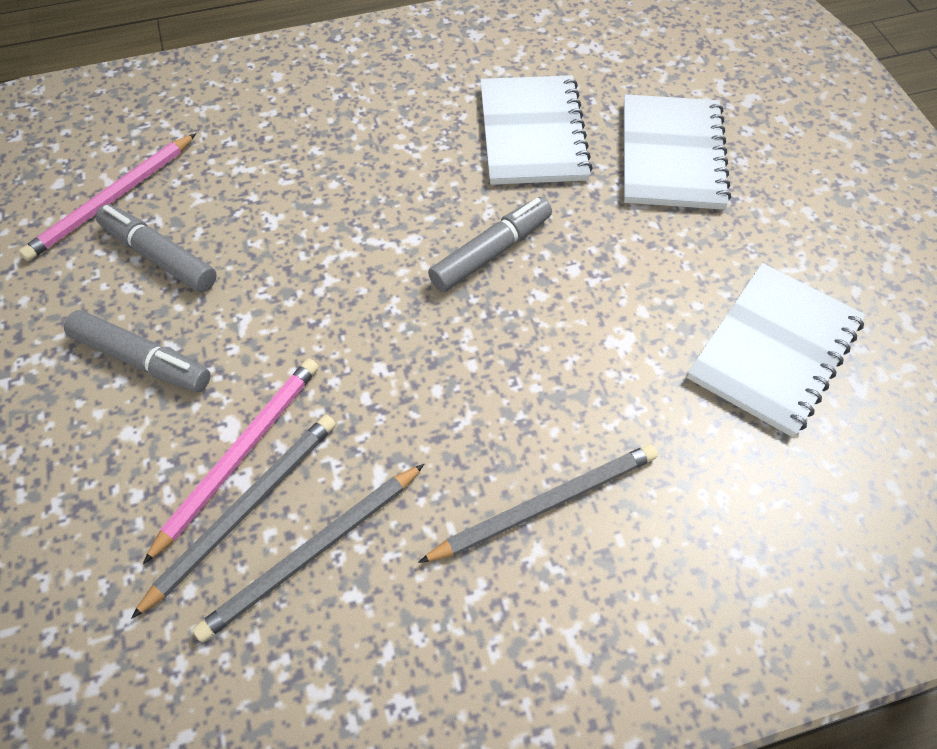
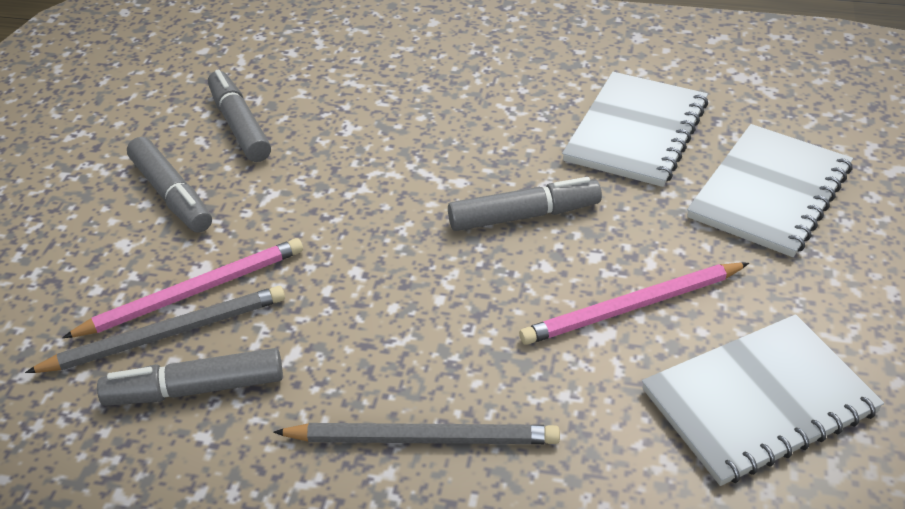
camera: 30 degrees right, 15 degrees down
(112, 200) = (234, 74): pink pencil -> pink pencil (632, 307)
(312, 553) = (195, 389): grey pencil -> grey marker

